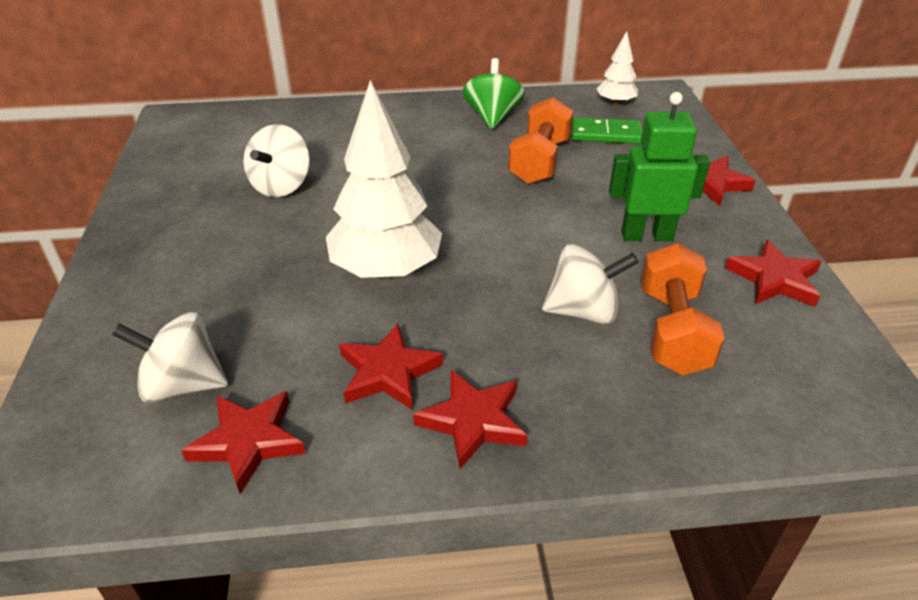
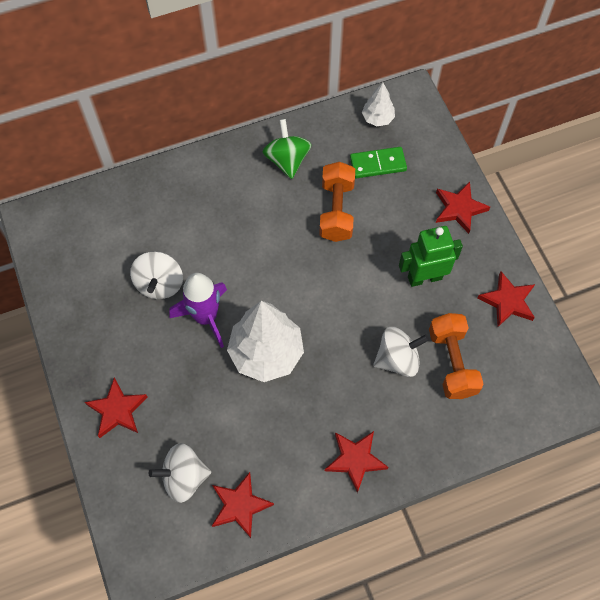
camera: 15 degrees left, 25 degrees up
(321, 223) = (205, 317): none -> purple rocket
(388, 372) = (297, 437): red star -> red star (117, 410)

